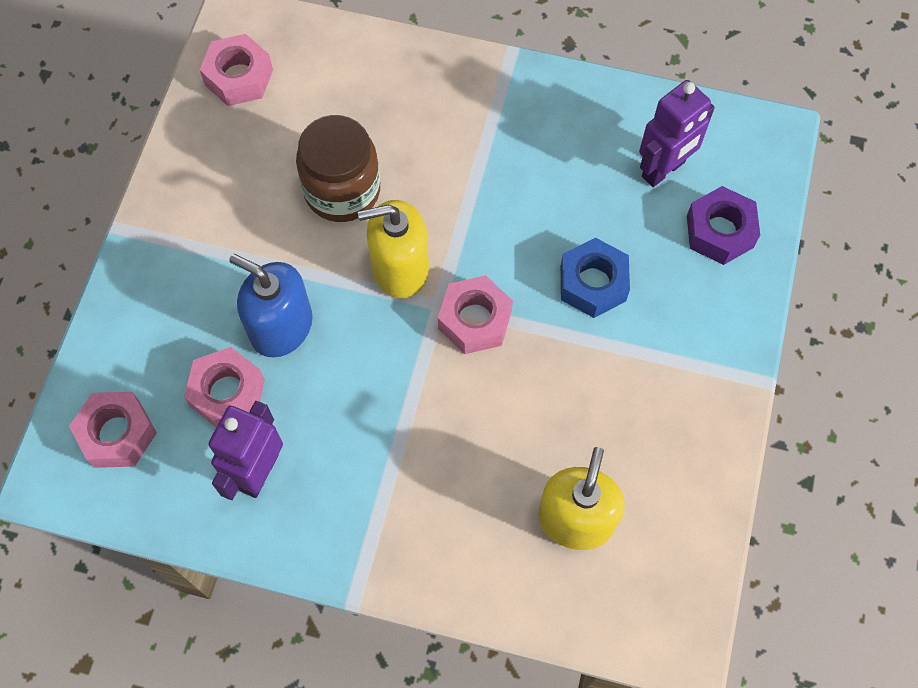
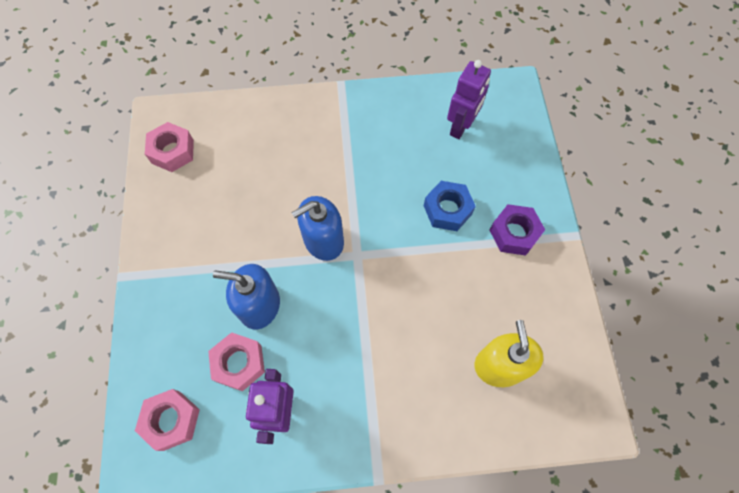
camera: 20 degrees left, 0 degrees up
(342, 191) = (267, 203): brown jar -> none
(400, 268) = (323, 240): yellow soap dispenser -> blue soap dispenser
(474, 320) = (384, 258): pink nut -> none
(720, 231) = (509, 153): purple nut -> purple nut (514, 233)

